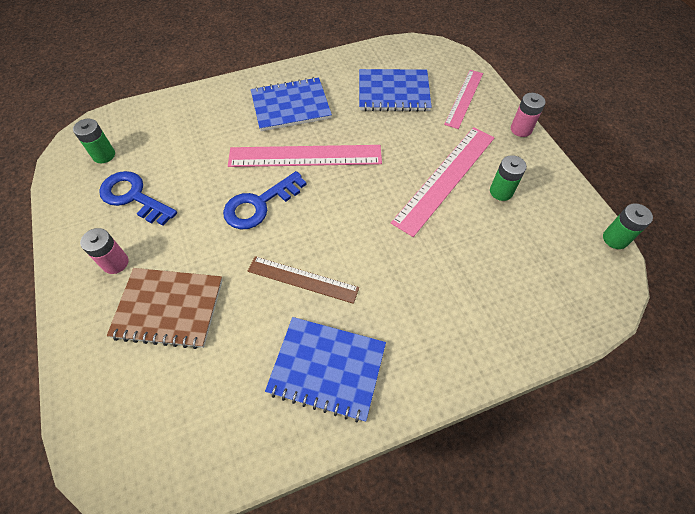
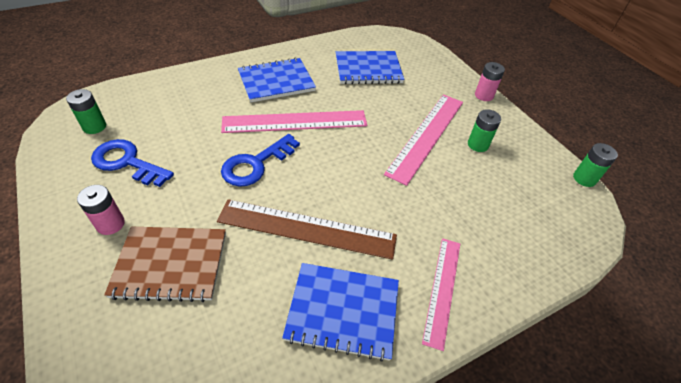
camera: 10 degrees left, 10 degrees down
(303, 279) = (307, 228): brown ruler -> brown ruler, size x1.59
(464, 98) = (430, 73): pink ruler -> pink ruler (442, 289)

